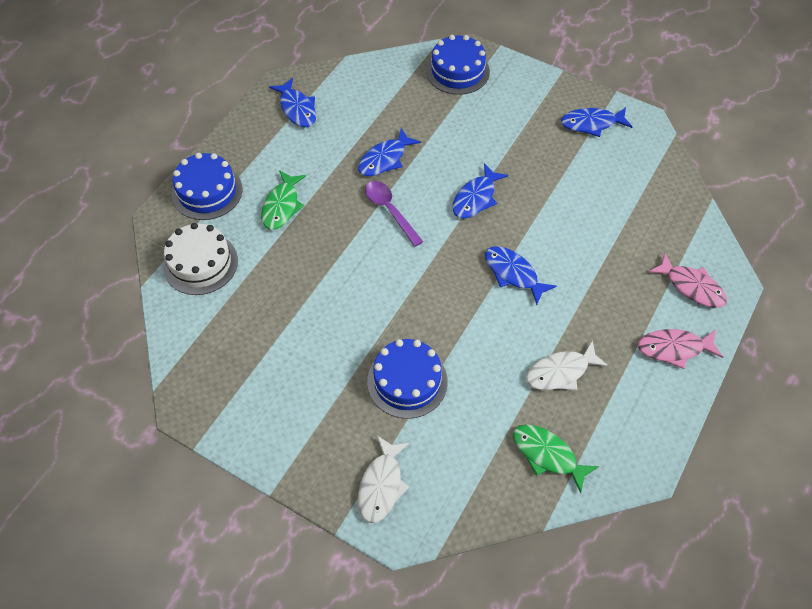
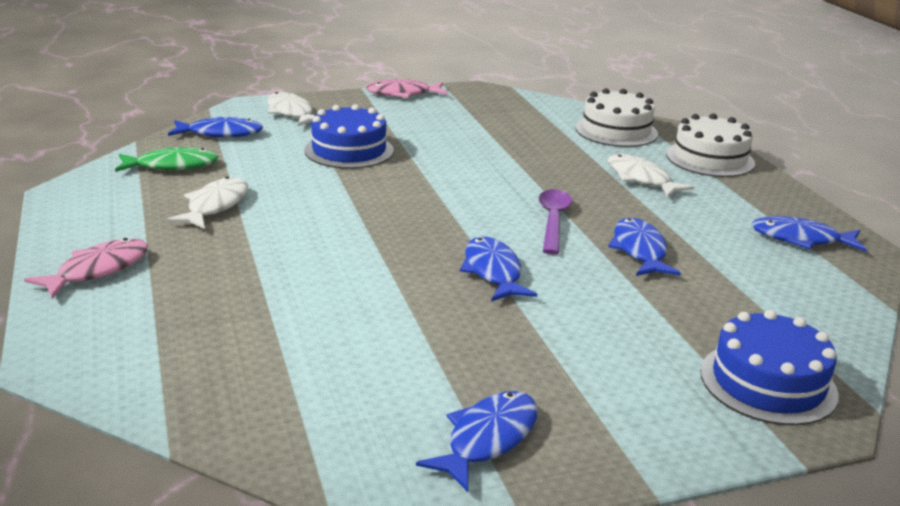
camera: 130 degrees right, 30 degrees down
(207, 191) = (710, 159): blue cake -> white cake
(282, 206) = (641, 179): green fish -> white fish
(390, 210) = (553, 220): purple spoon -> purple spoon turned 90 degrees counterclockwise
(513, 273) = (356, 239): blue fish -> blue fish (221, 133)
(691, 286) = (118, 330): pink fish -> pink fish (402, 94)

